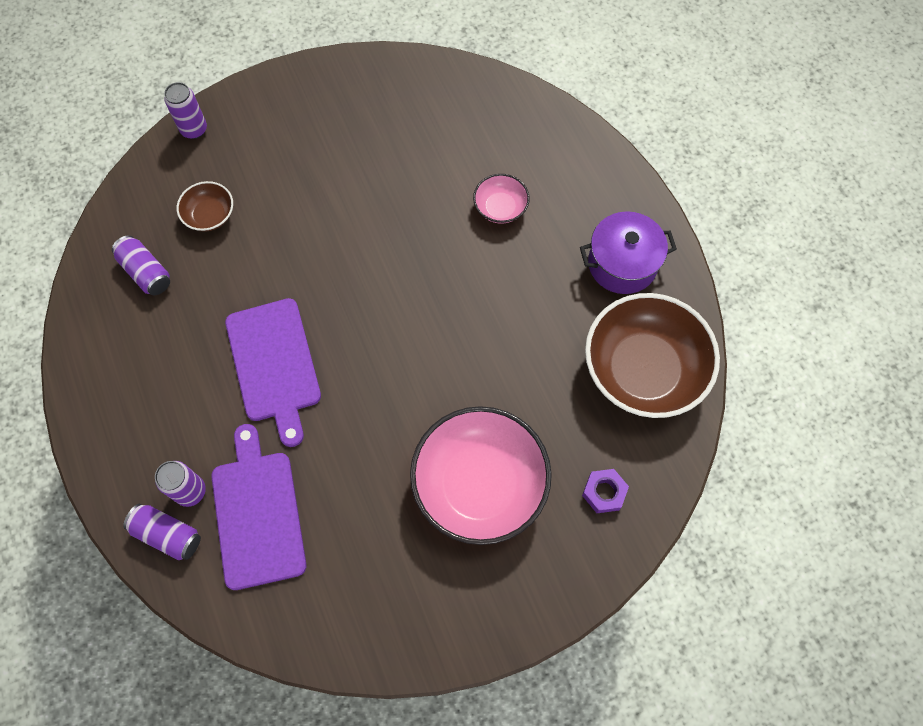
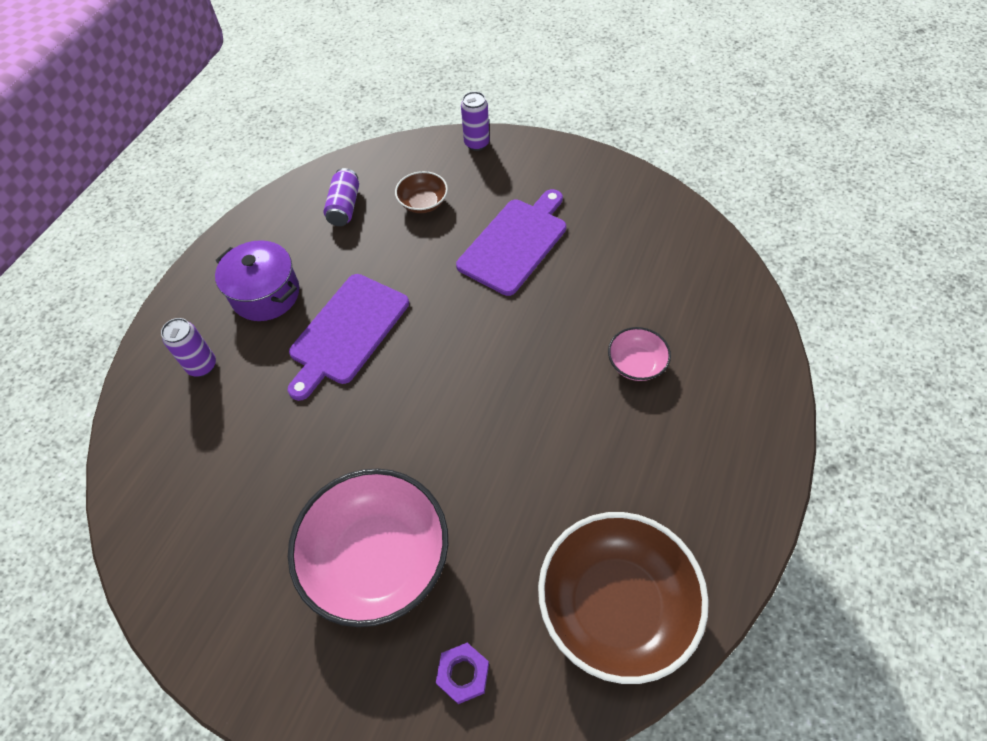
camera: 50 degrees right, 10 degrees down
(167, 534) = (157, 380): purple can -> none
(257, 513) = (218, 421): purple cutting board -> purple cutting board (515, 243)
(622, 264) = (695, 498): purple pot -> purple pot (266, 294)

